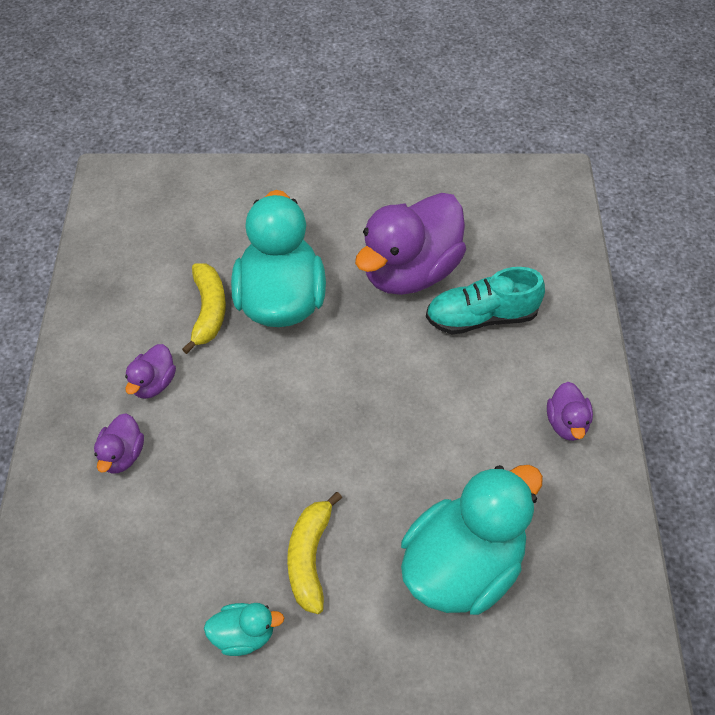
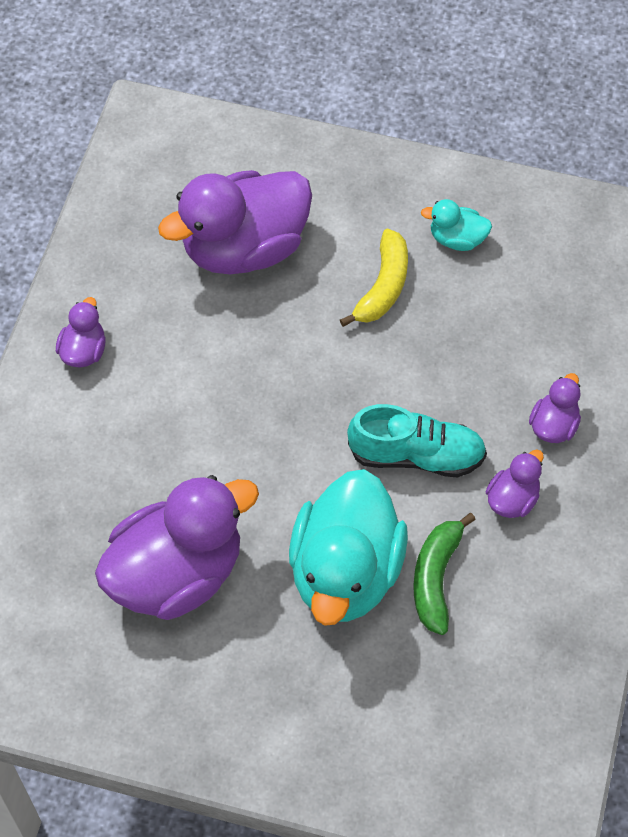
camera: 165 degrees left, 5 degrees up
(208, 311) = (436, 578): yellow banana -> green banana
(463, 566) = (244, 248): turquoise duck -> purple duck
(481, 317) = (118, 491): turquoise shoe -> turquoise shoe (416, 455)

